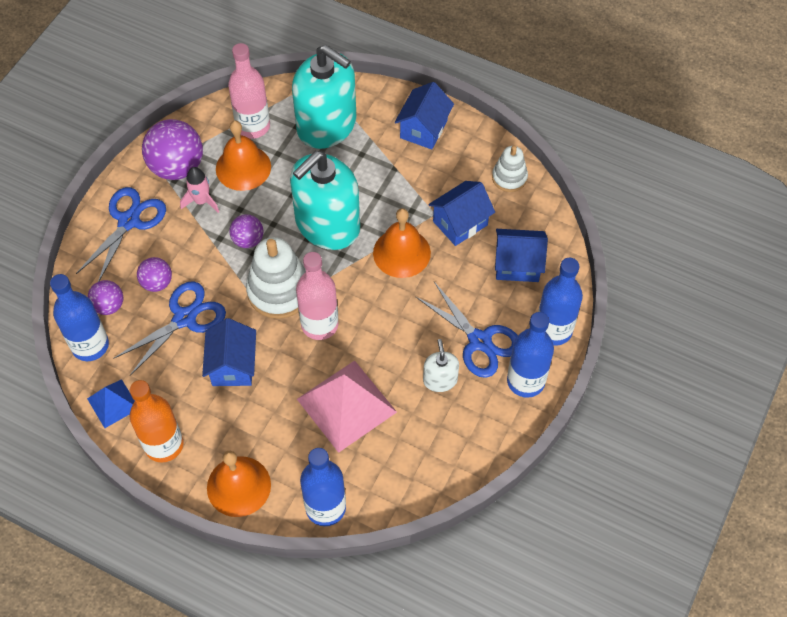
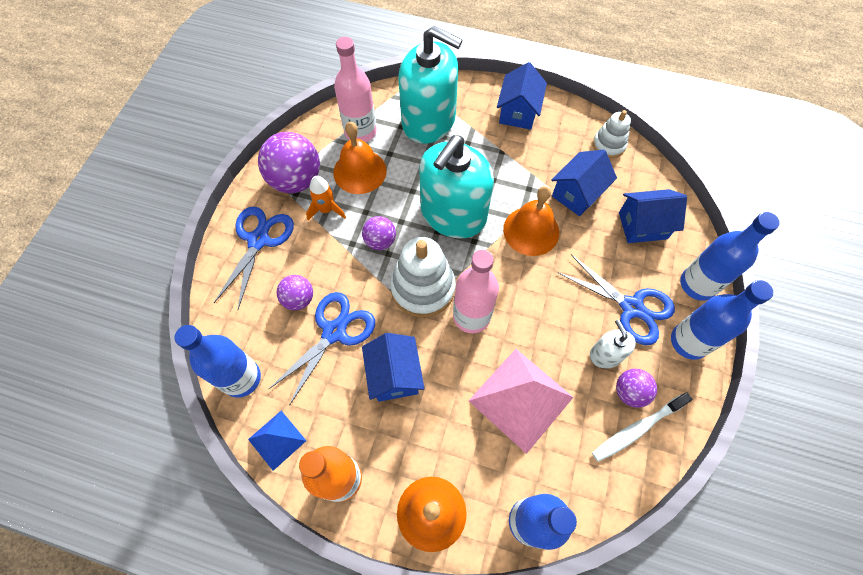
camera: 10 degrees left, 5 degrees up
(109, 306) = (254, 331): purple ball -> purple ball (629, 392)
(201, 201) = (326, 209): pink rocket -> orange rocket
(449, 449) = (637, 429): none -> white toothbrush

